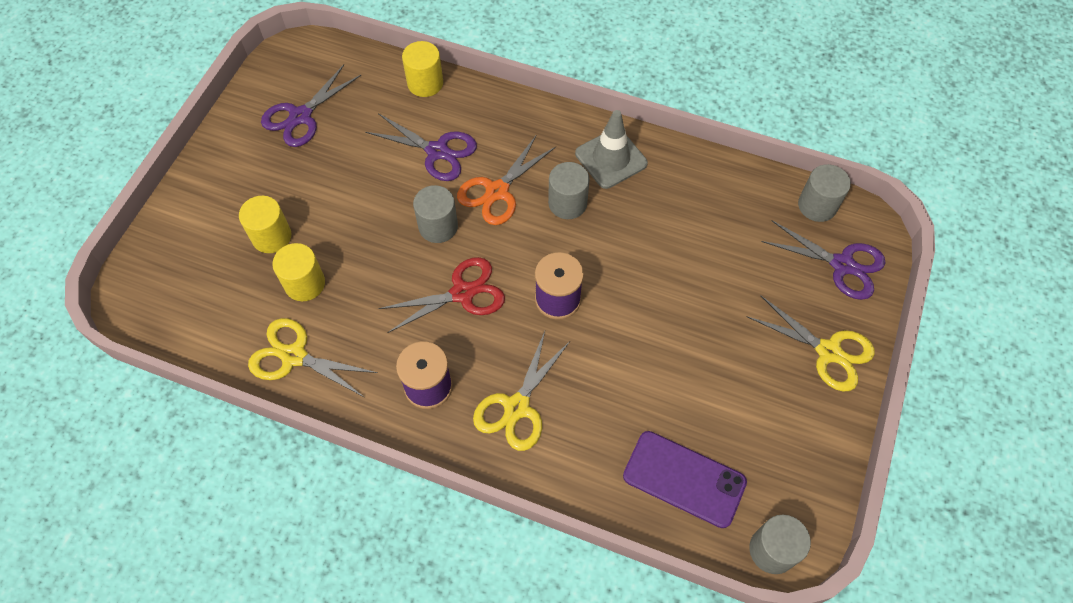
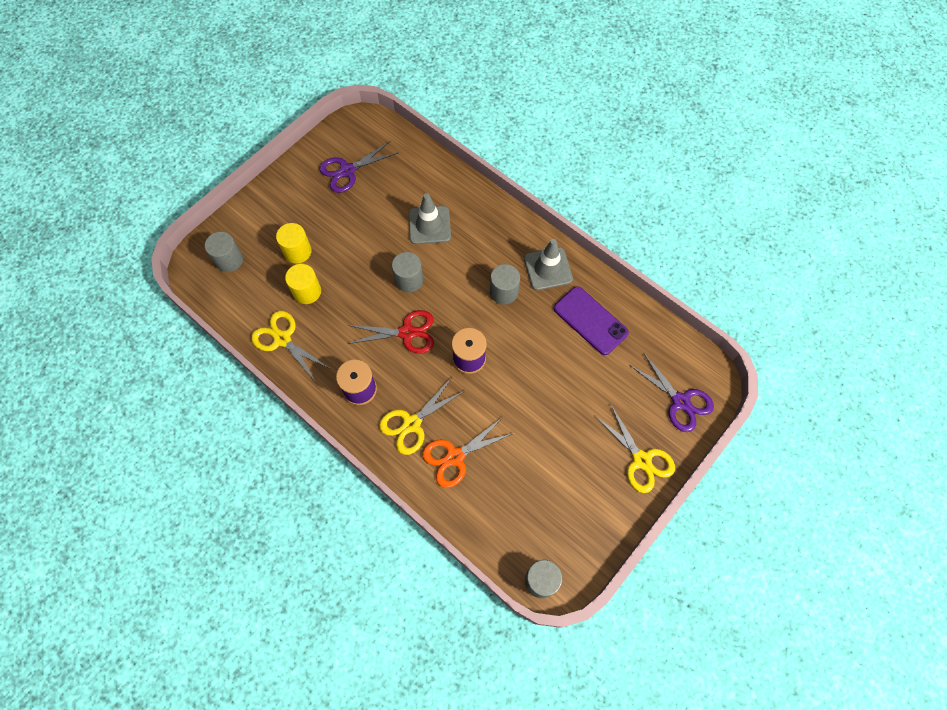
camera: 20 degrees right, 5 degrees up
(425, 83) = (440, 172): yellow cylinder -> none
(437, 151) = (429, 225): purple scissors -> grey traffic cone
(497, 191) = (459, 268): orange scissors -> orange scissors (455, 456)
(684, 479) = (502, 511): purple phone -> purple phone (590, 320)
(817, 205) = (682, 352): grey cylinder -> grey cylinder (229, 260)

